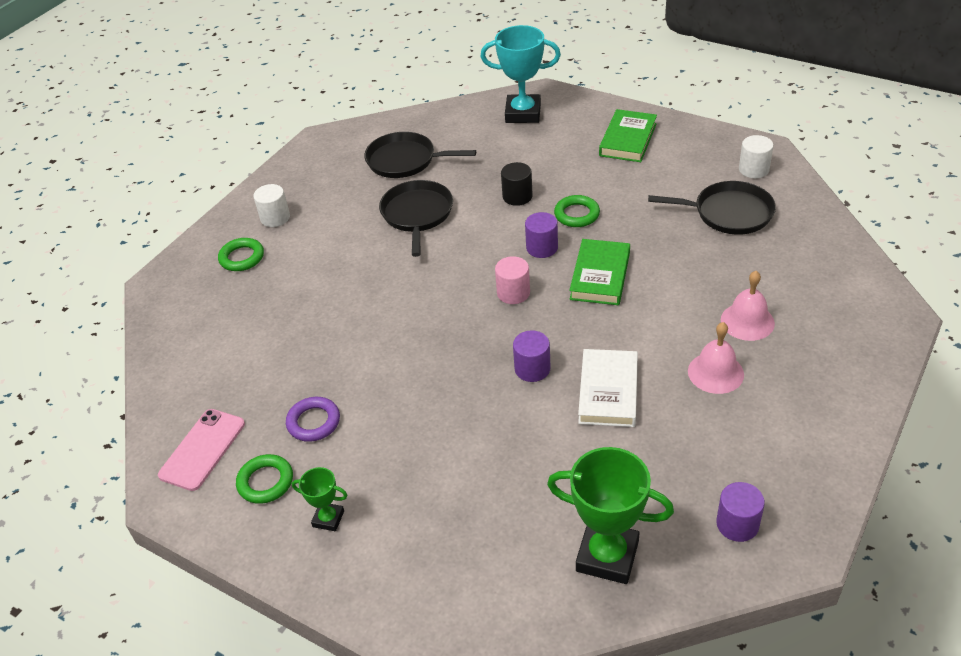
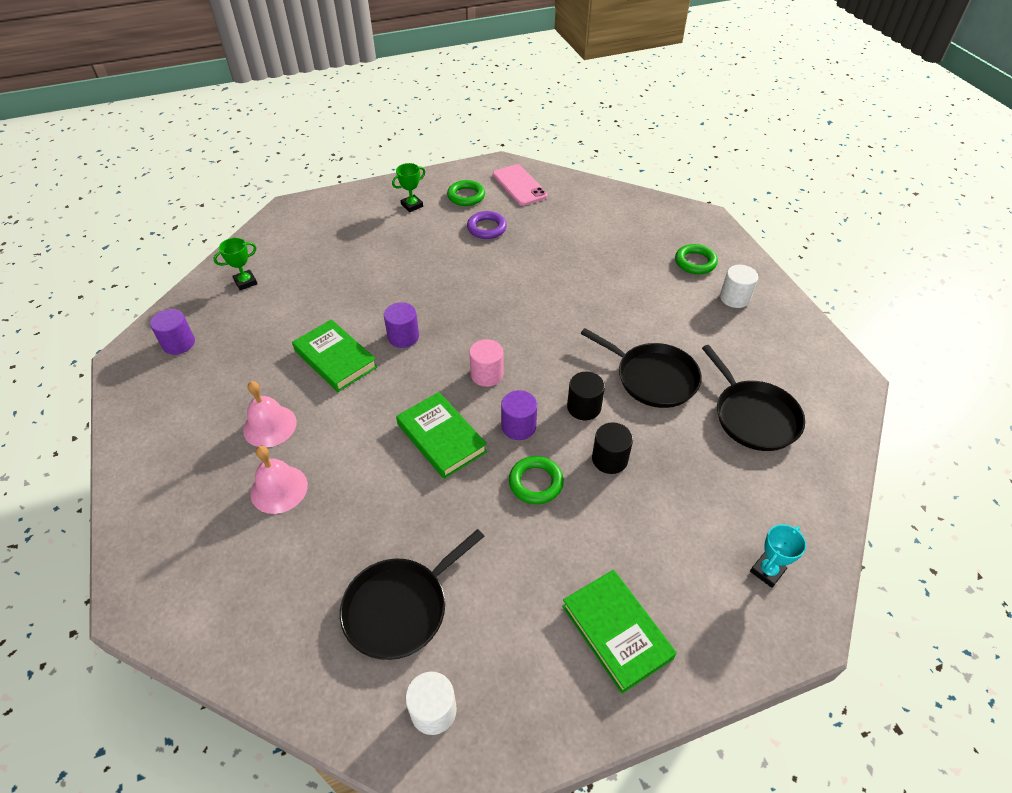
camera: 125 degrees right, 5 degrees up
(405, 160) = (753, 416): black pan -> black pan turned 105 degrees clockwise
(486, 229) = (584, 407): none -> black cylinder
(523, 113) = (767, 571): turquoise trophy -> turquoise trophy, size x0.51
(607, 556) = (245, 282): green trophy -> green trophy, size x0.51
(608, 391) = (335, 359): white book -> green book

